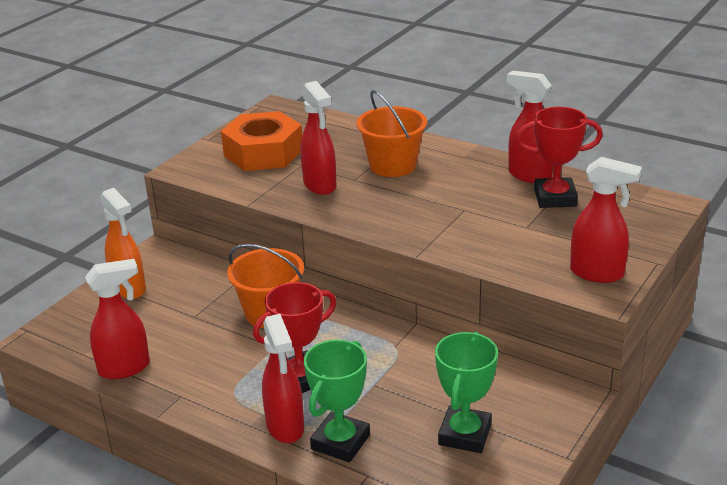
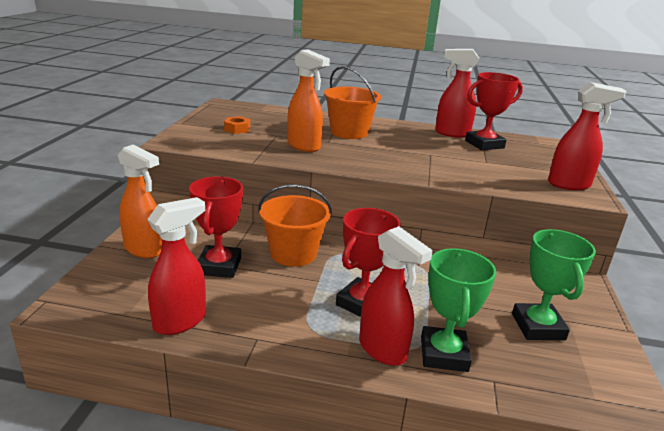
camera: 25 degrees left, 5 degrees down
(188, 317) = (219, 266): none -> red trophy
(263, 152) = (237, 129): orange nut -> orange nut, size x0.40
(320, 185) = (304, 146): red spray bottle -> orange spray bottle

